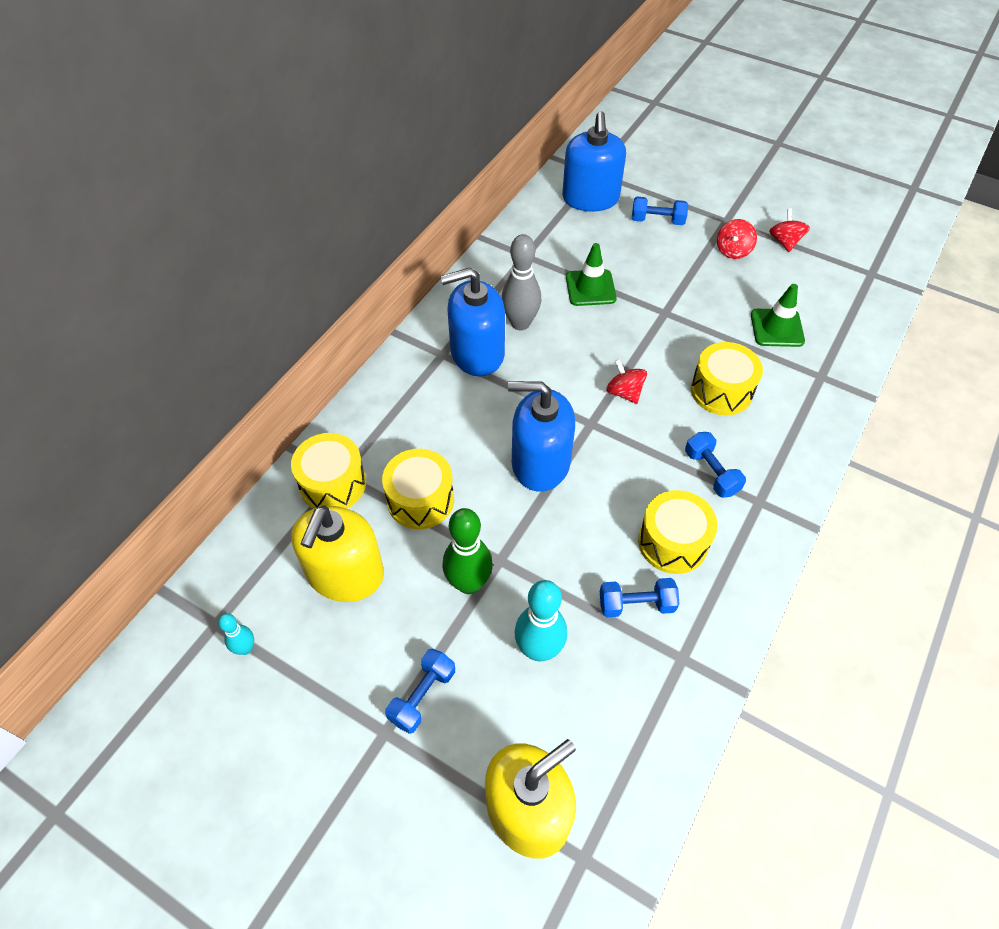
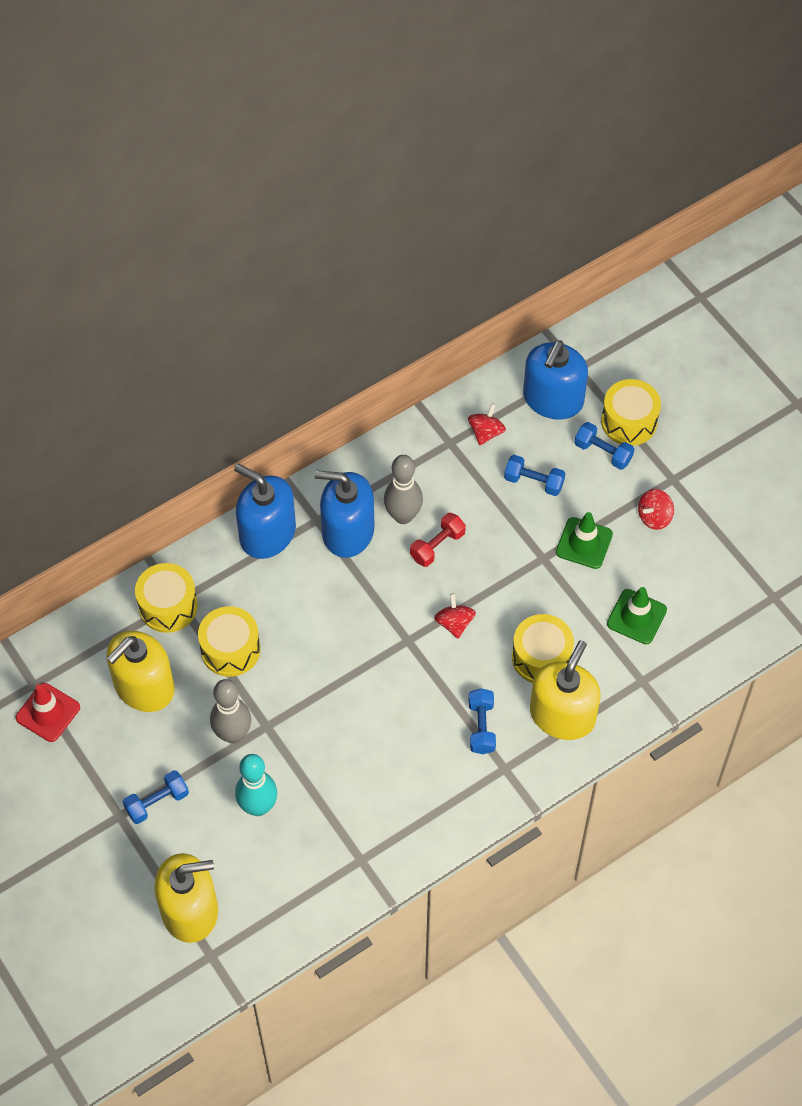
camera: 25 degrees right, 5 degrees up
(245, 648) = (48, 712): turquoise bowling pin -> red traffic cone
(468, 583) = (233, 734): green bowling pin -> grey bowling pin
(540, 463) = (344, 658): blue soap dispenser -> blue soap dispenser (267, 533)
(566, 336) = (437, 546): none -> red dumbbell
(590, 288) = (489, 504): green traffic cone -> green traffic cone (584, 543)
(636, 604) = (351, 806): blue dumbbell -> blue dumbbell (533, 482)
(672, 542) = (410, 771): yellow drum -> yellow drum (629, 421)
(776, 432) = (562, 715): none -> yellow soap dispenser
(784, 242) = (713, 527): red spinning top -> red spinning top (486, 432)

